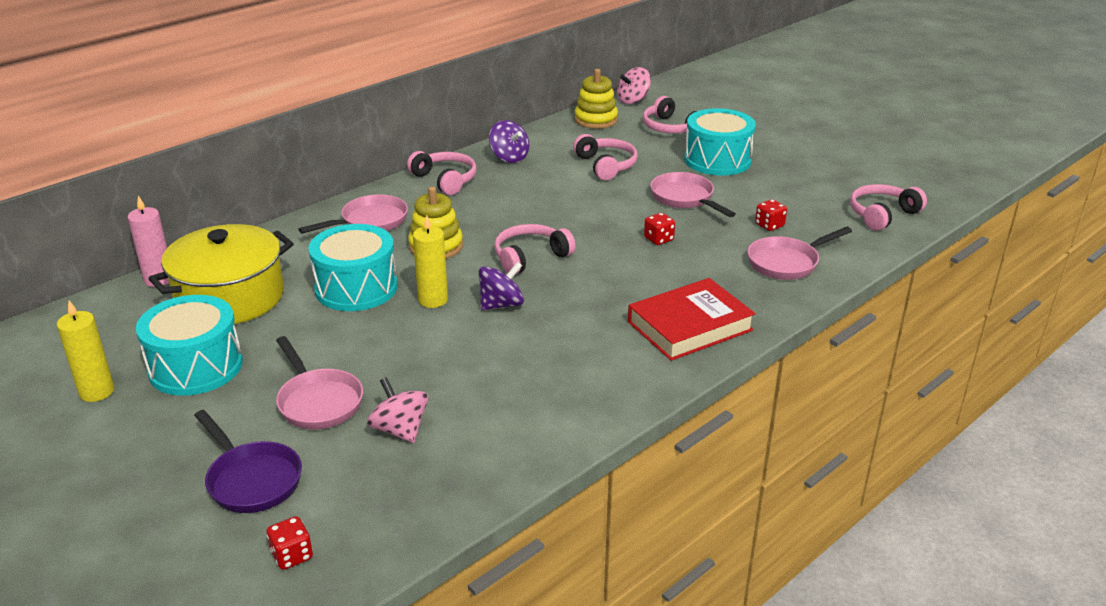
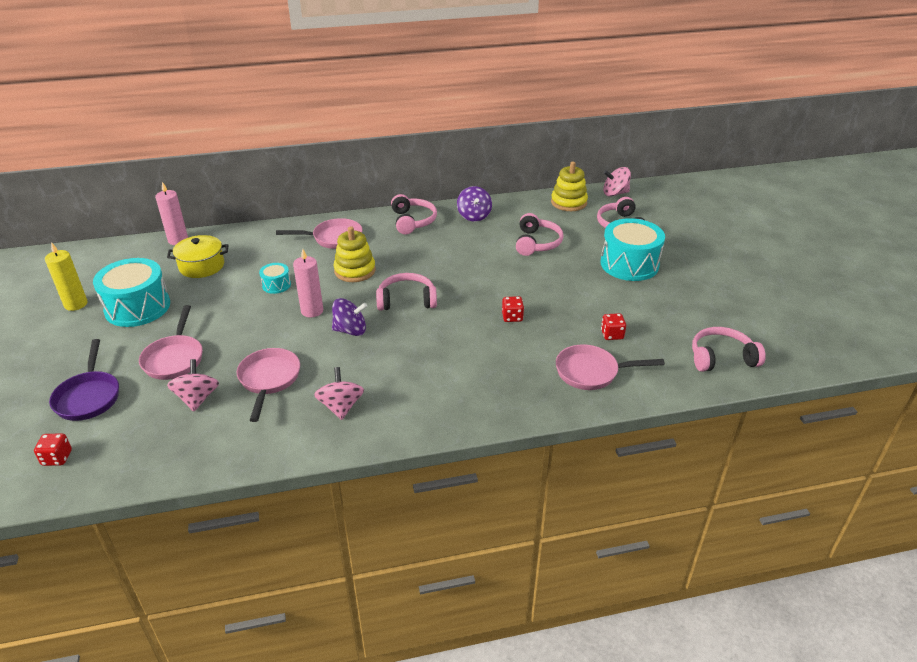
camera: 30 degrees right, 5 degrees up
(230, 297) = (201, 266): yellow pot -> yellow pot, size x0.60
(356, 288) = (276, 285): turquoise drum -> turquoise drum, size x0.47
(433, 300) = (312, 311): yellow candle -> pink candle
(578, 377) = (341, 407): none -> pink spinning top
(685, 198) = (568, 289): pink pan -> pink pan (269, 380)
(689, 326) = (459, 397): red book -> none

